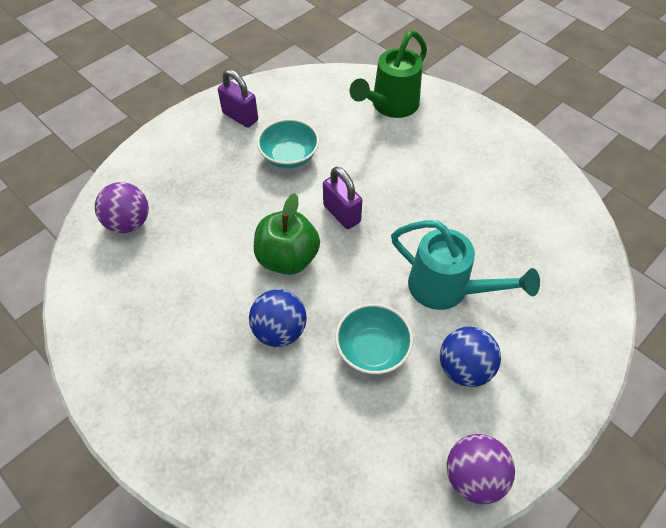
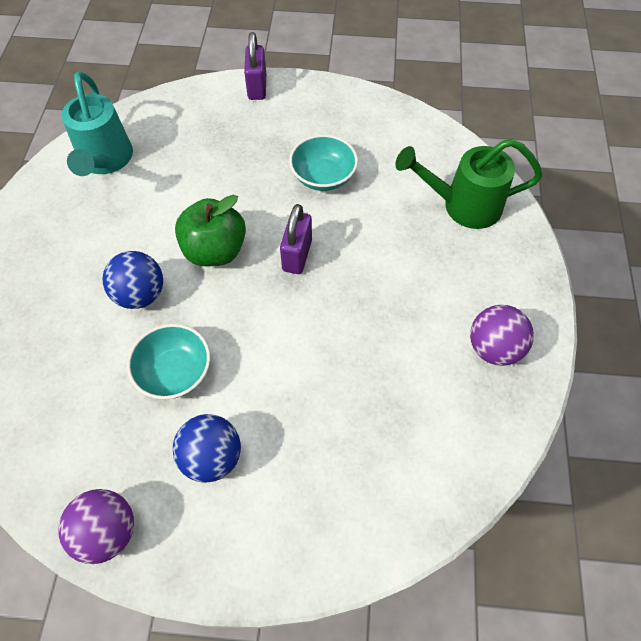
camera: 50 degrees right, 5 degrees up
(129, 223) = (159, 131): purple ball -> purple ball (494, 348)
(240, 117) = (332, 115): purple padlock -> purple padlock (257, 87)
(447, 289) = (287, 389): turquoise watering can -> turquoise watering can (105, 161)

